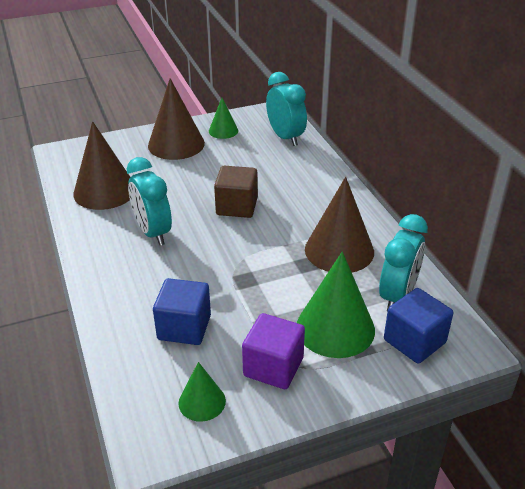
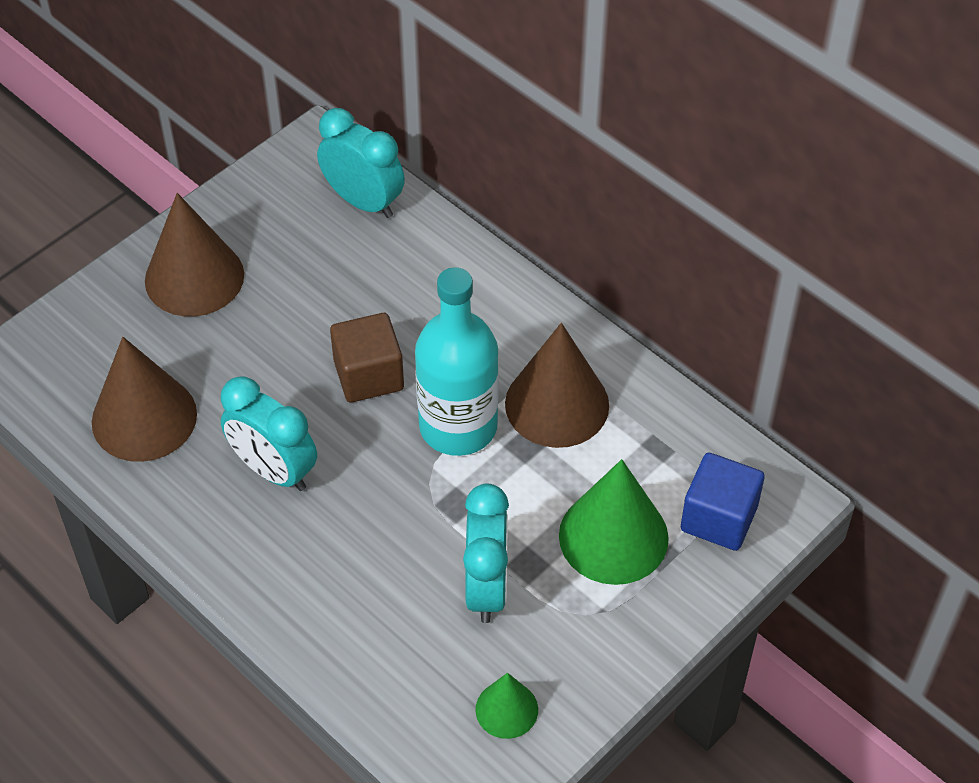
camera: 25 degrees left, 15 degrees up
(184, 327) = (419, 613): blue cube -> none
(223, 131) = (254, 220): green cone -> none
(272, 243) = (458, 426): none -> turquoise bottle
(273, 367) = (566, 625): purple cube -> none
(397, 296) = (668, 454): turquoise clock -> turquoise clock (486, 587)

